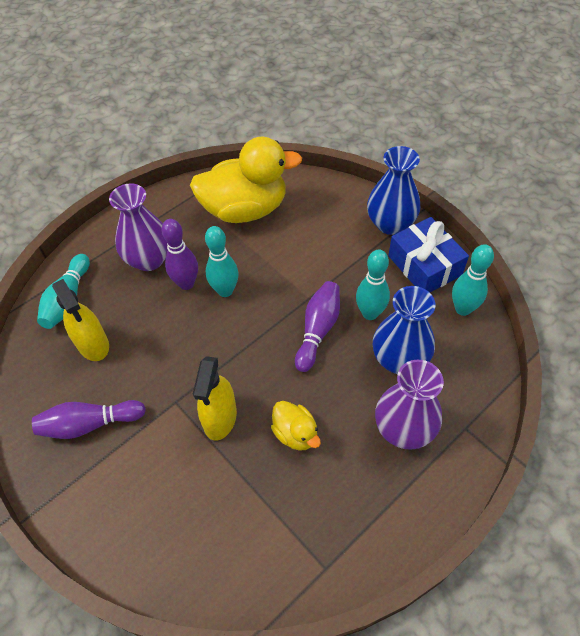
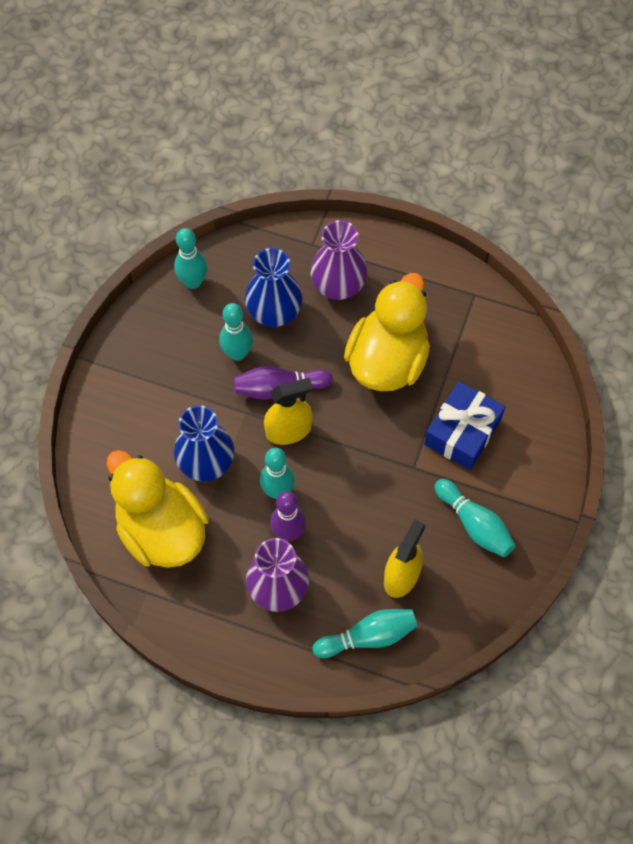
camera: 120 degrees left, 10 degrees up
(89, 424) = (474, 524): purple bowling pin -> turquoise bowling pin
(220, 418) = (407, 423): yellow spray bottle -> yellow spray bottle (288, 430)
(295, 434) = (387, 360): yellow duck -> yellow duck, size x2.14
(390, 224) = (114, 379): blue vase -> blue vase (206, 462)
(424, 265) = (156, 329): blue gift -> blue gift (462, 432)

